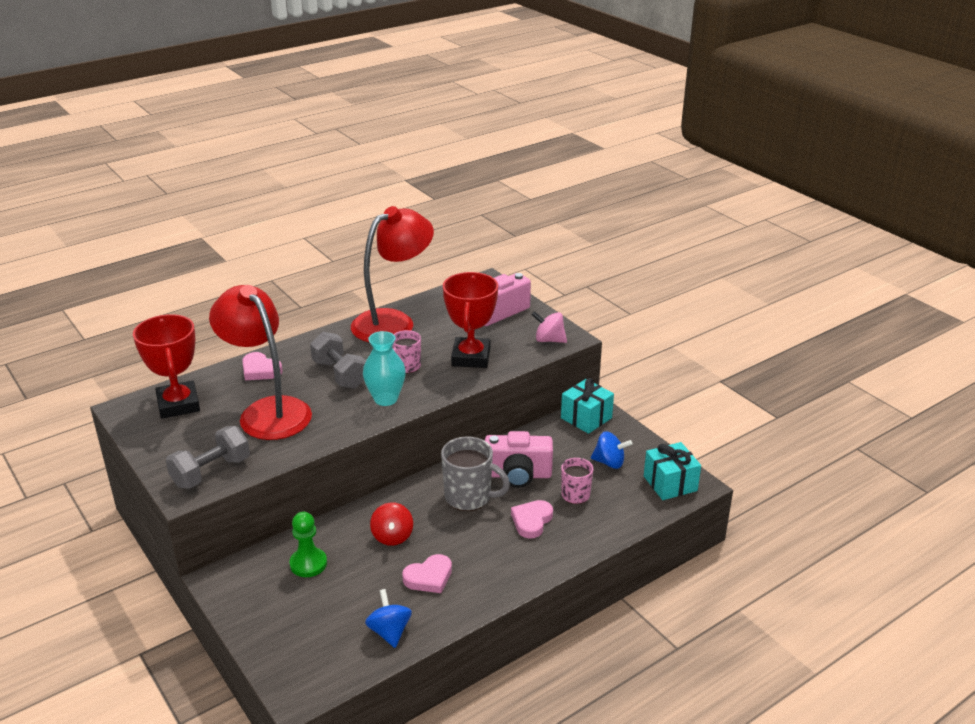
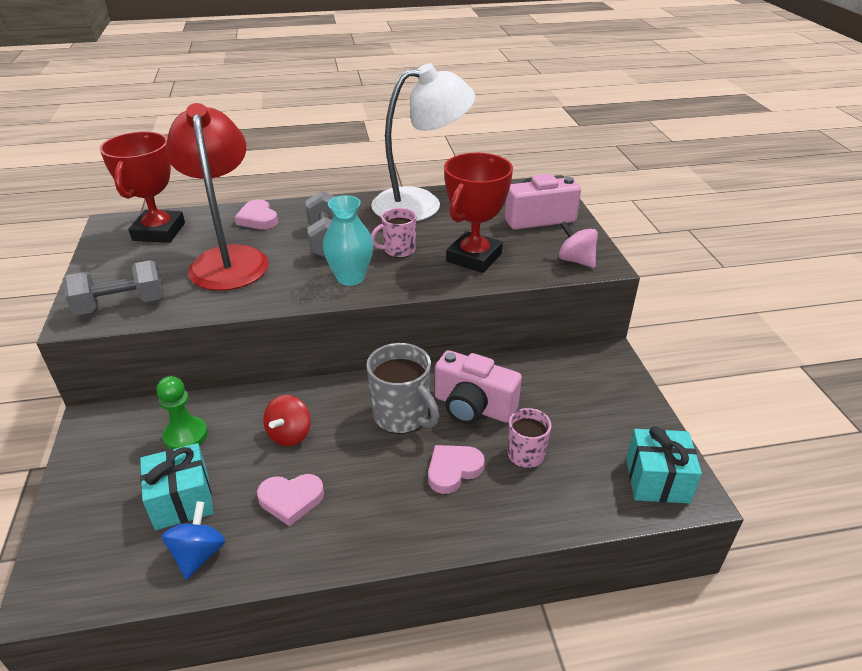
camera: 25 degrees right, 5 degrees up
(393, 322) = (421, 204): red lamp -> white lamp
(586, 418) = (593, 364): turquoise gift -> turquoise gift (182, 500)
(609, 462) = (592, 426): blue spinning top -> none

